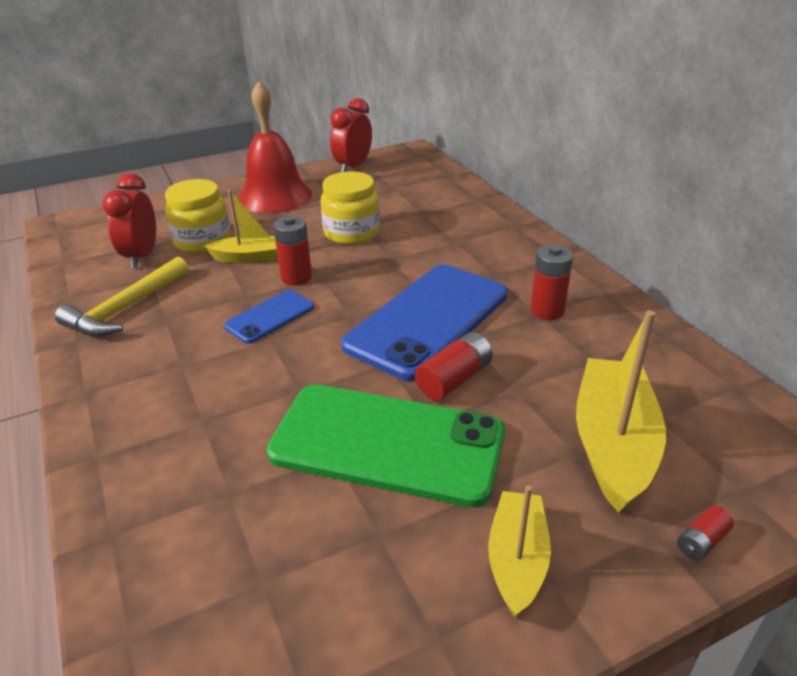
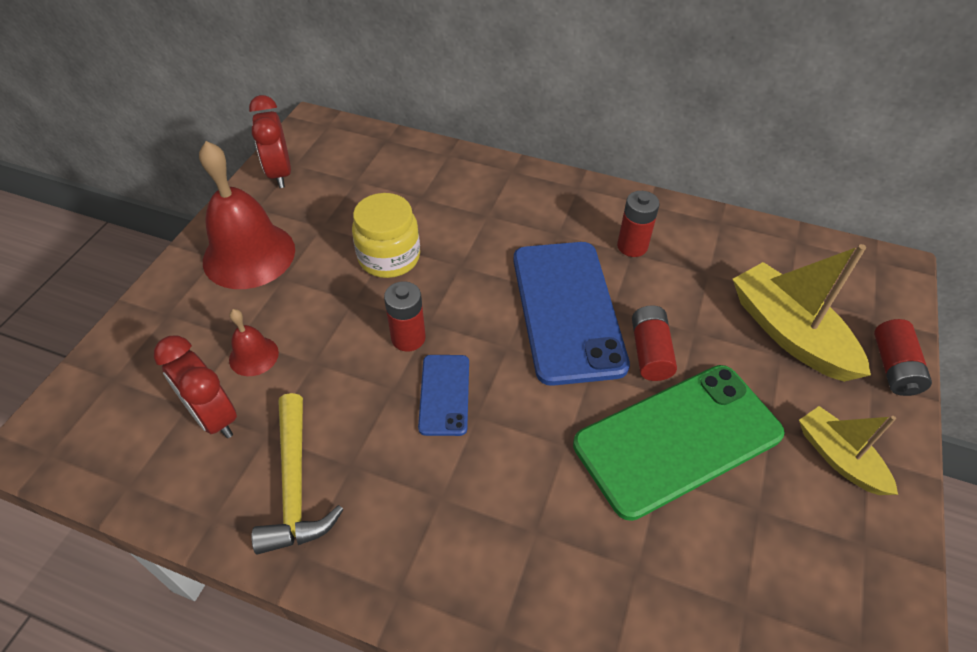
camera: 45 degrees left, 15 degrees up
(202, 241) = (253, 356): yellow jar -> red bell
(250, 257) = (333, 344): yellow boat -> none
(701, 541) = (894, 367): red battery -> red battery, size x1.76

